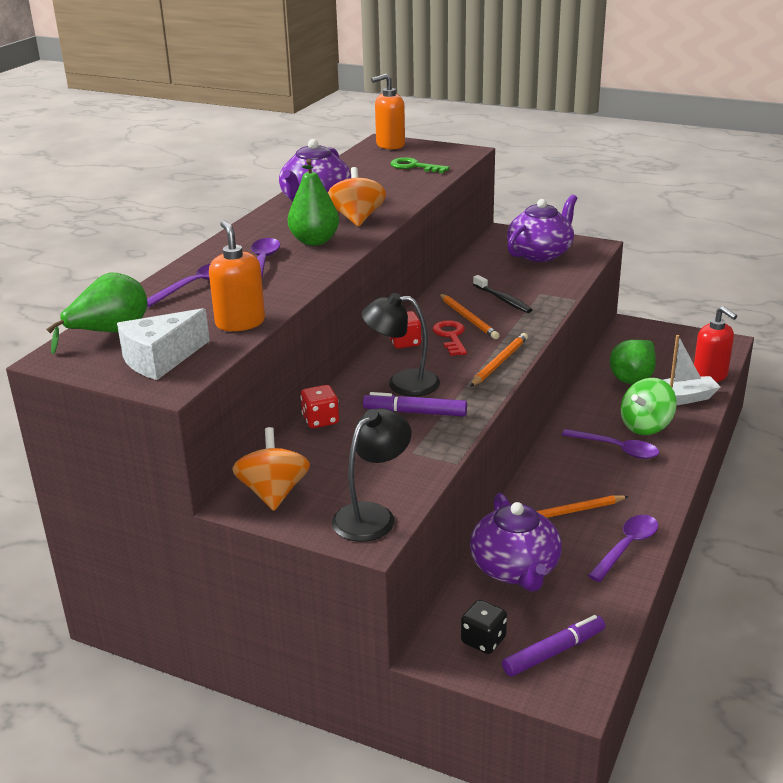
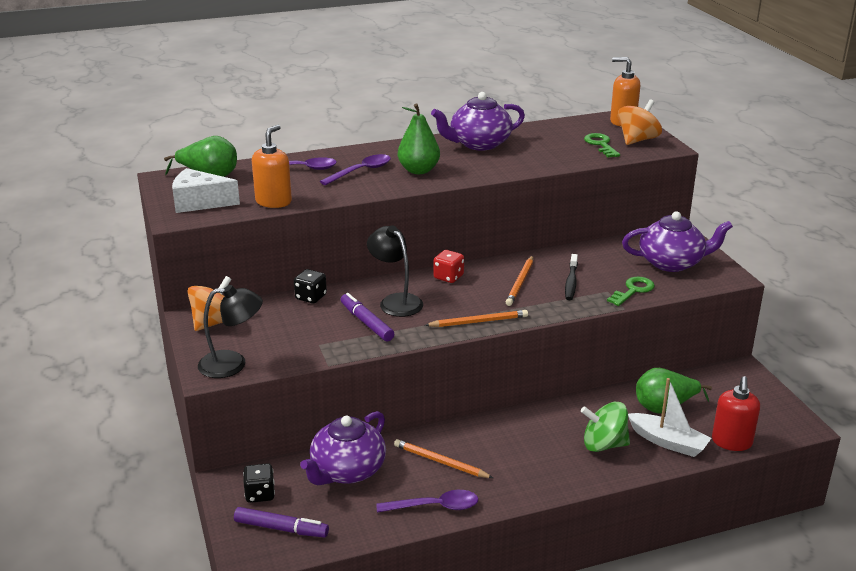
camera: 45 degrees right, 0 degrees up
(320, 420) = (311, 297): red dice -> black dice
(357, 219) = (476, 167): orange spinning top -> orange spinning top (637, 140)
(451, 336) = (484, 288): red key -> none
(555, 284) = (633, 290): none -> green key
(616, 449) = (551, 445): purple spoon -> none

